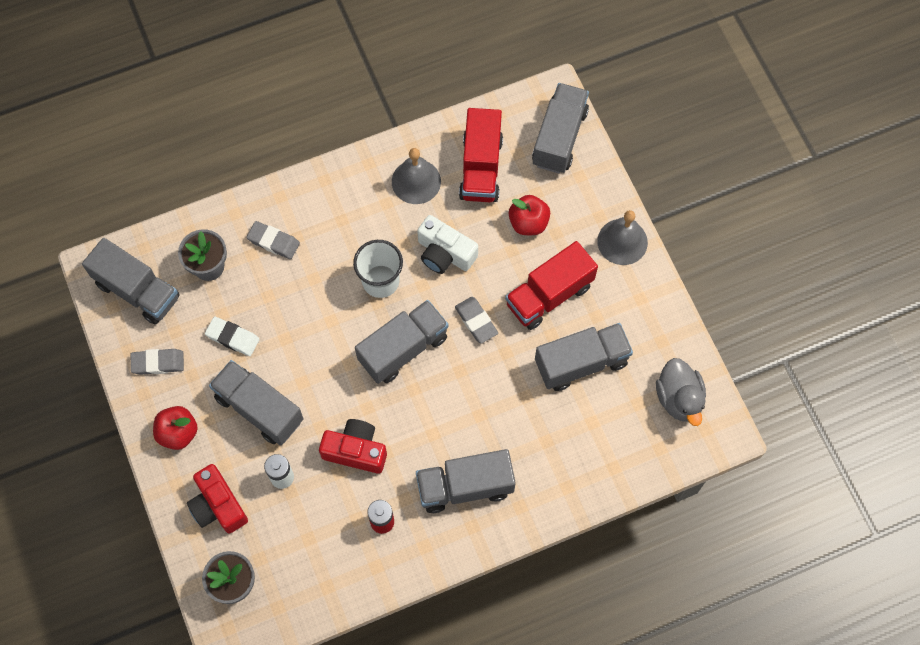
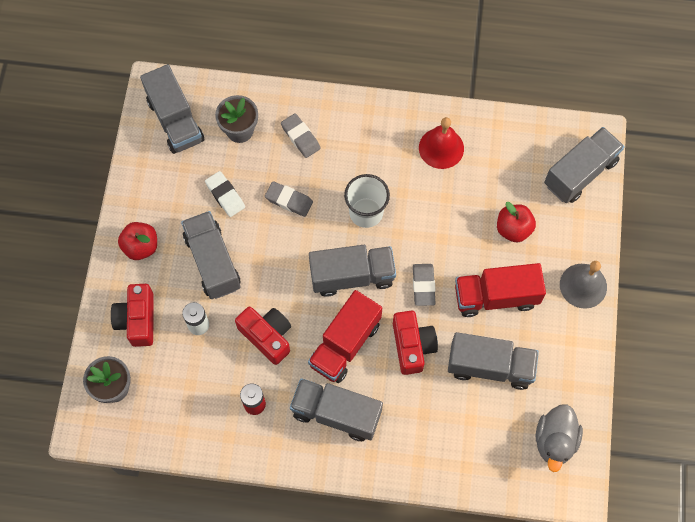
camera: 30 degrees right, 0 degrees up
(158, 363) = (158, 184): grey eraser -> grey eraser (289, 200)
(416, 181) = (441, 148): grey bell -> red bell
(445, 253) = (430, 217): white camera -> none
(481, 168) = (500, 164): red truck -> red truck (345, 344)
(499, 383) = (412, 346): none -> red camera

